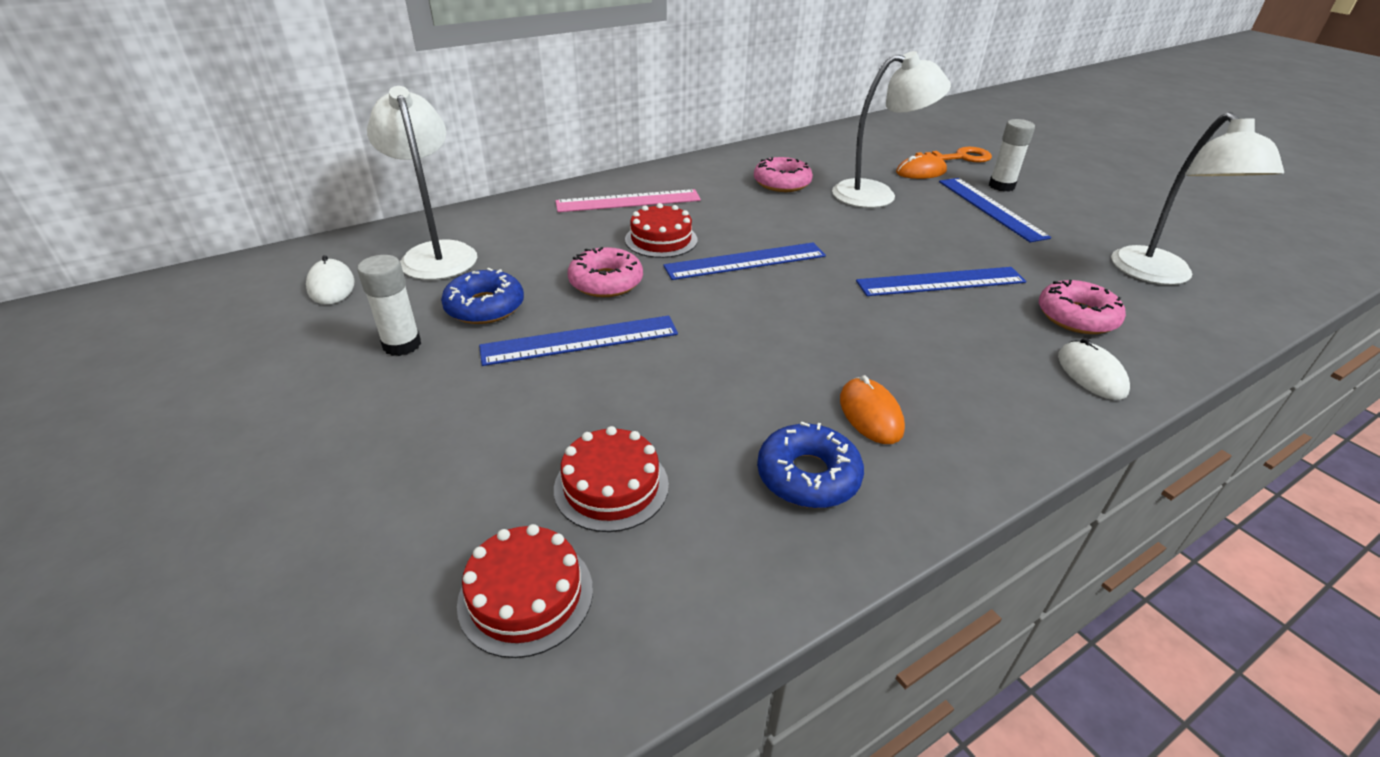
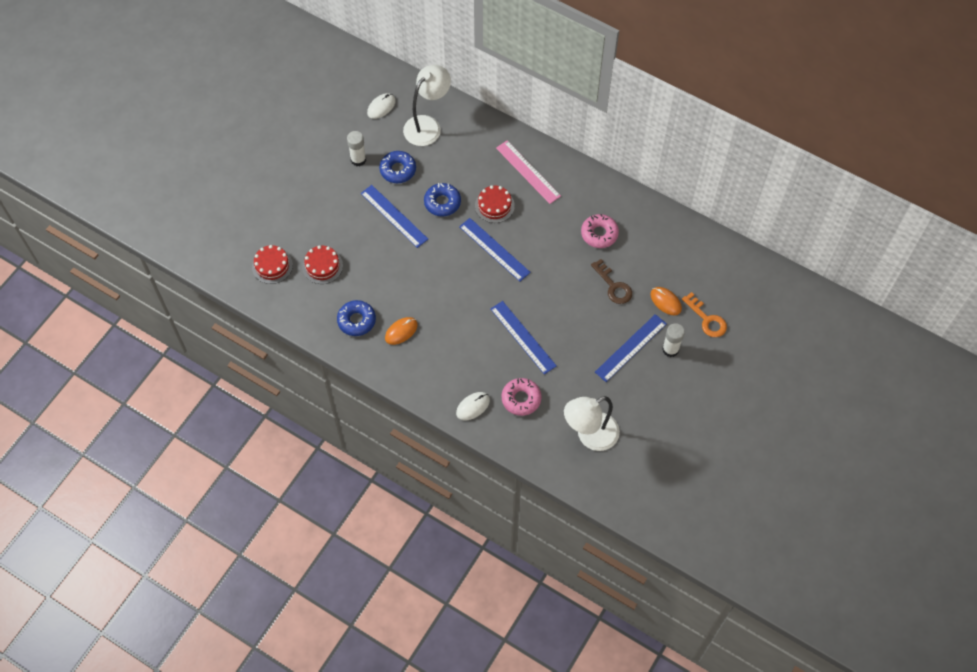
camera: 65 degrees right, 25 degrees up
(606, 282) = (442, 202): pink donut -> blue donut
(877, 194) = (613, 286): white lamp -> brown key

